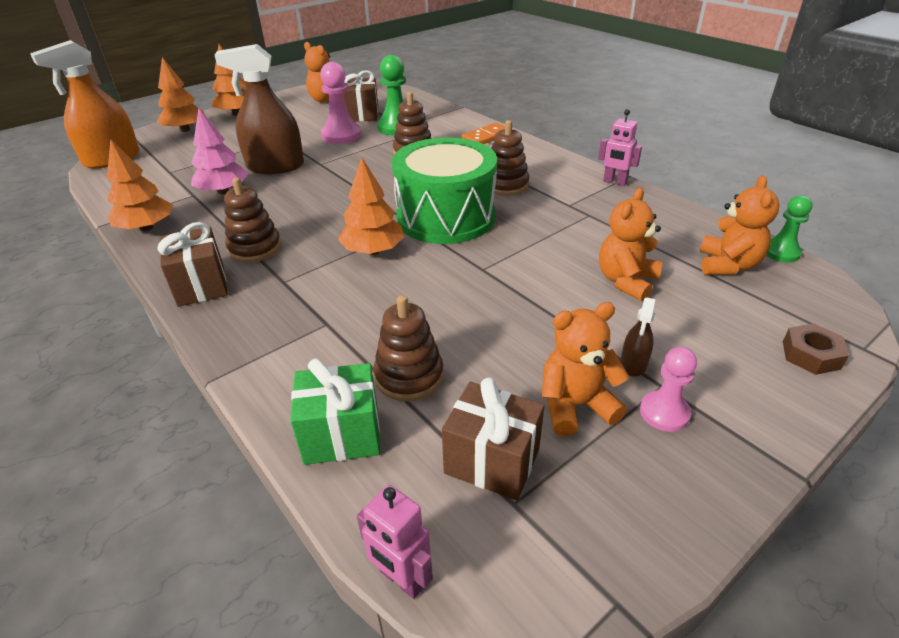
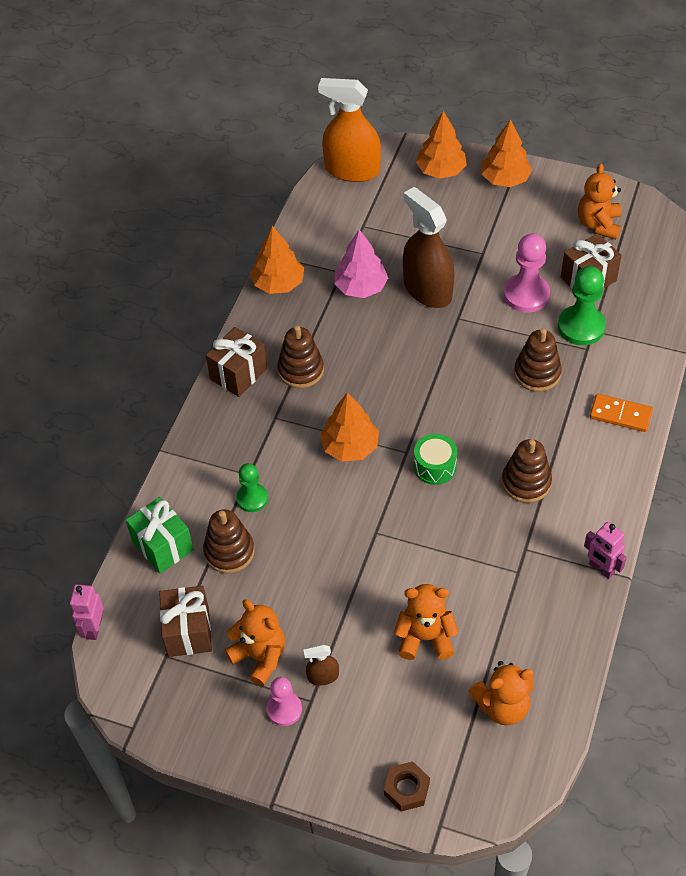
camera: 60 degrees right, 15 degrees up
(446, 217) = (435, 466): green drum -> green drum, size x0.44
(614, 182) = (601, 569): pink robot -> pink robot turned 45 degrees counterclockwise
(781, 252) = (556, 744): green pawn -> green pawn (252, 498)

